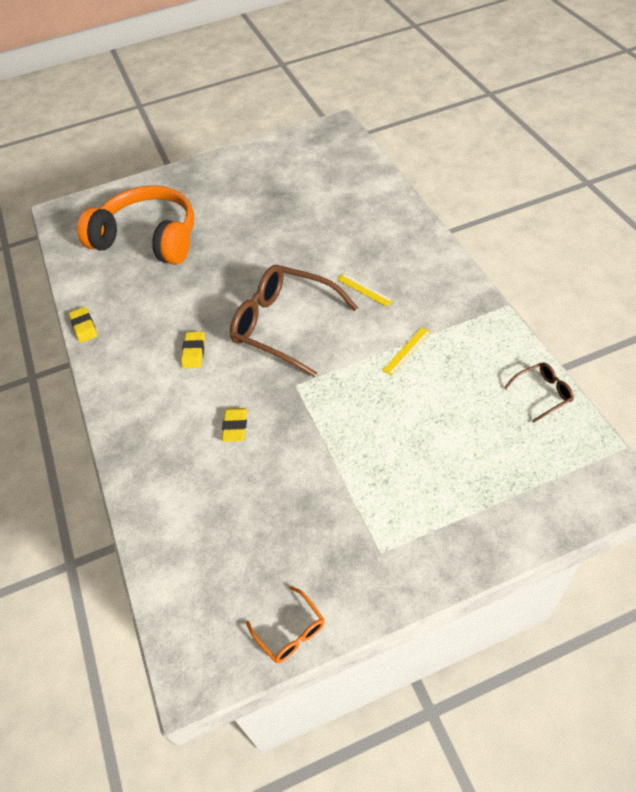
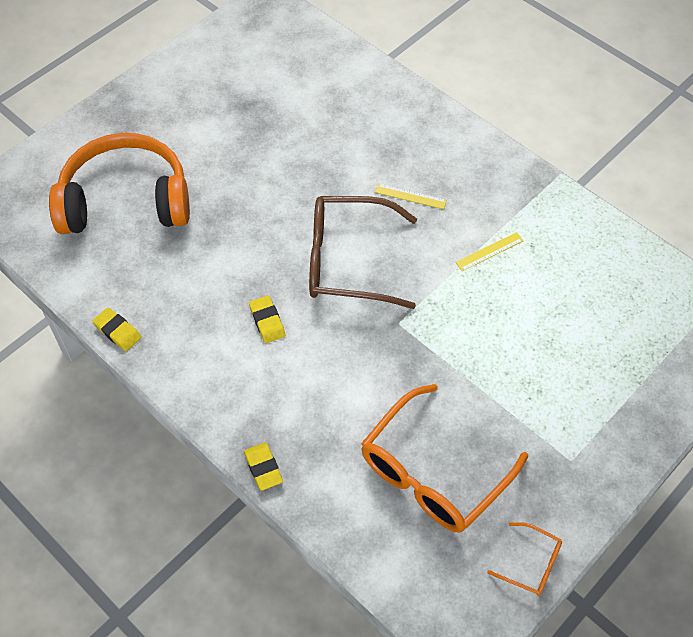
camera: 30 degrees left, 5 degrees up
(235, 427) = (362, 388): yellow eraser -> yellow eraser (263, 468)
(252, 516) = (433, 472): none -> orange glasses
(407, 351) = (489, 251): yellow ruler -> yellow ruler turned 45 degrees clockwise
(542, 393) = (636, 257): brown glasses -> none

